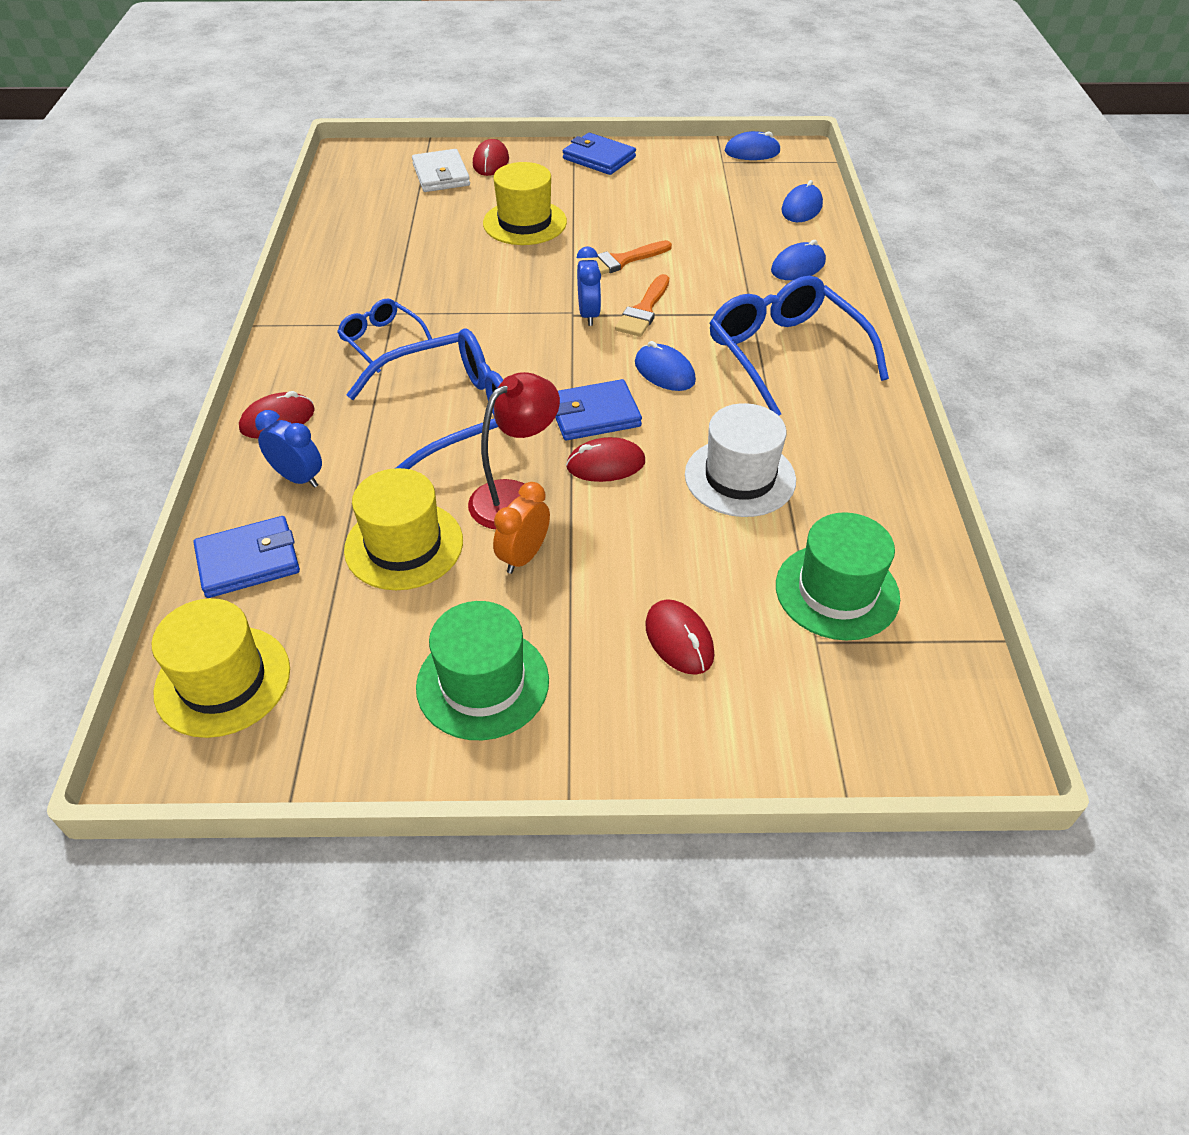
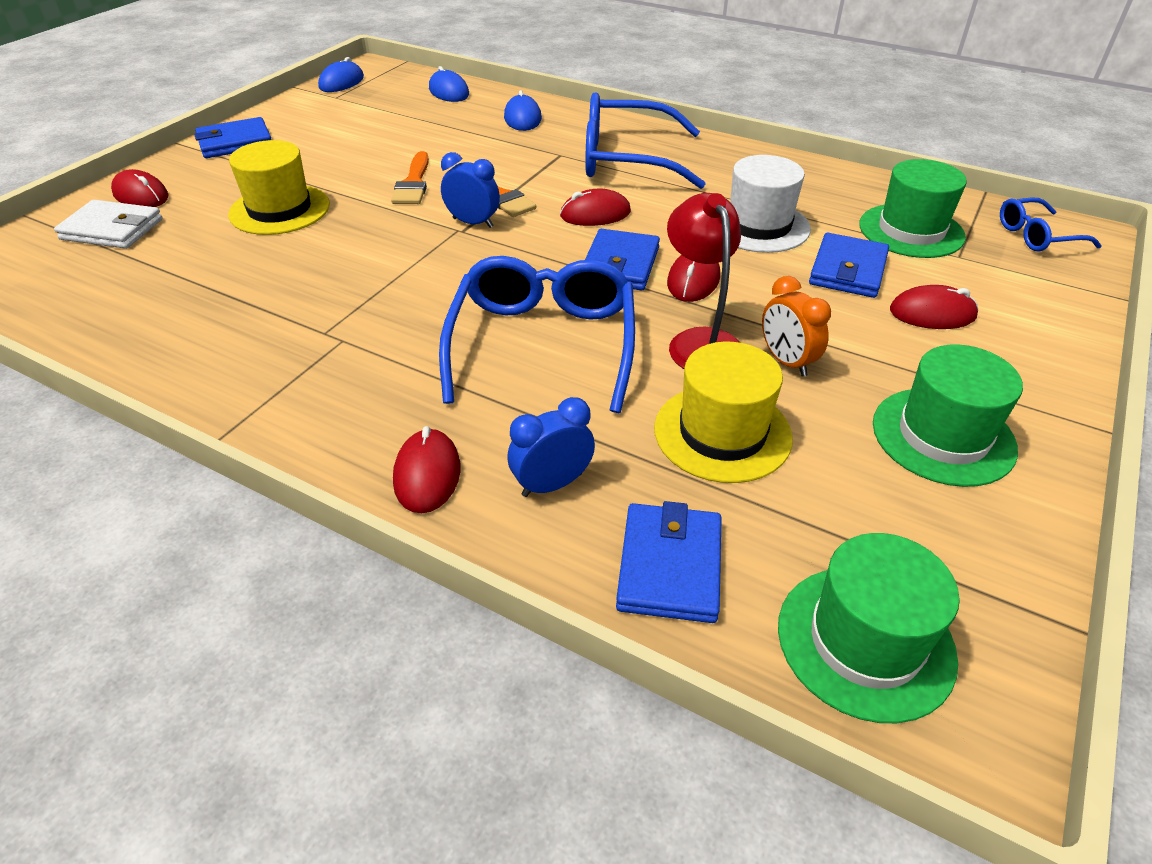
camera: 60 degrees left, 5 degrees down
(223, 681) = (865, 641): yellow hat -> green hat
(381, 340) = (365, 354): blue glasses -> blue glasses (1036, 236)
(664, 372) = (595, 214): blue mouse -> red mouse
(710, 560) = (847, 270): none -> blue wallet

